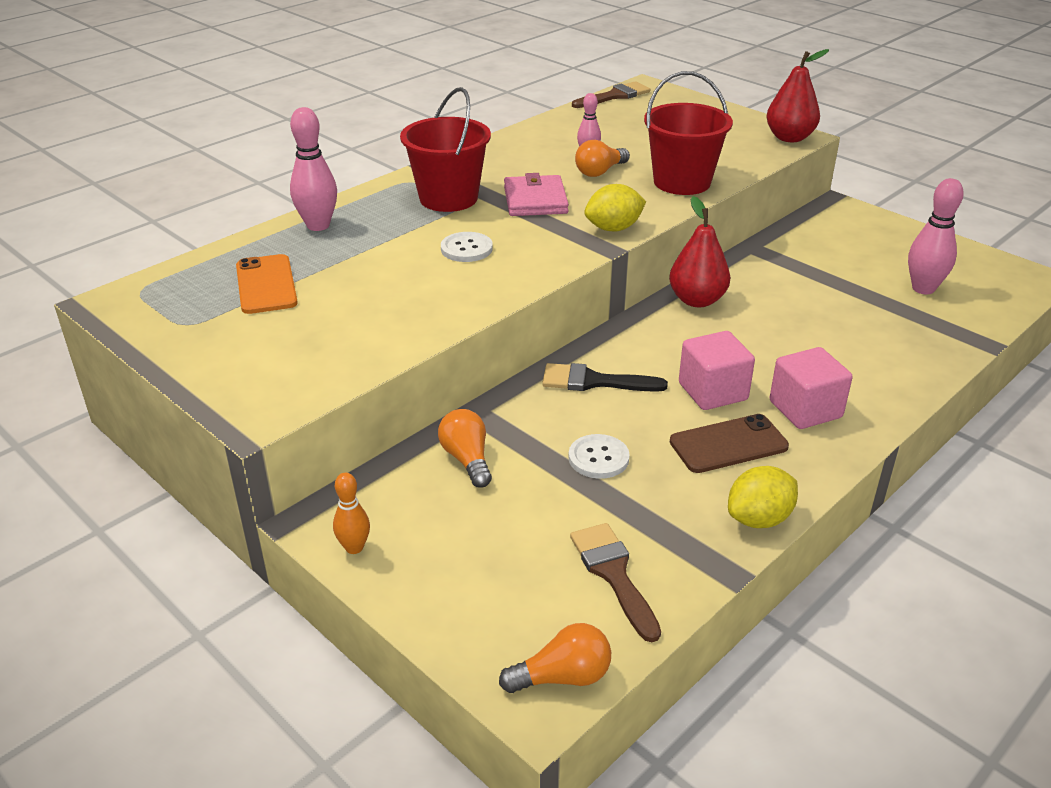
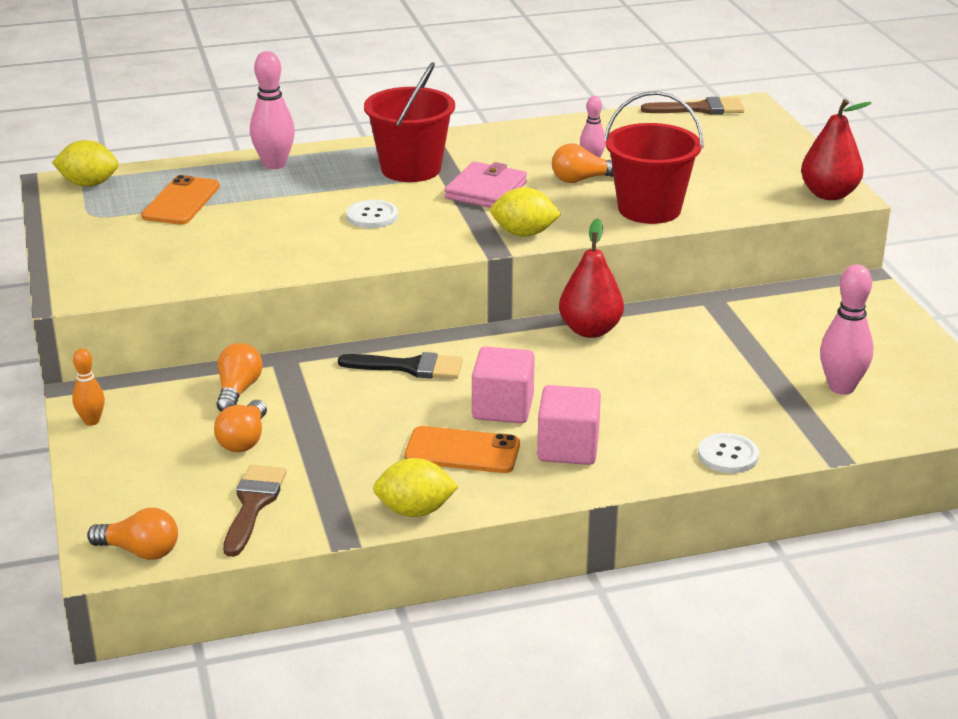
camera: 30 degrees right, 5 degrees down
(146, 294) = (89, 184): none -> yellow lemon
(529, 508) = (244, 440): none -> orange light bulb
(594, 381) = (409, 367): black brush -> black brush turned 150 degrees clockwise
(598, 458) = (341, 424): white button -> white button (728, 455)
(728, 444) = (462, 451): brown phone -> orange phone

